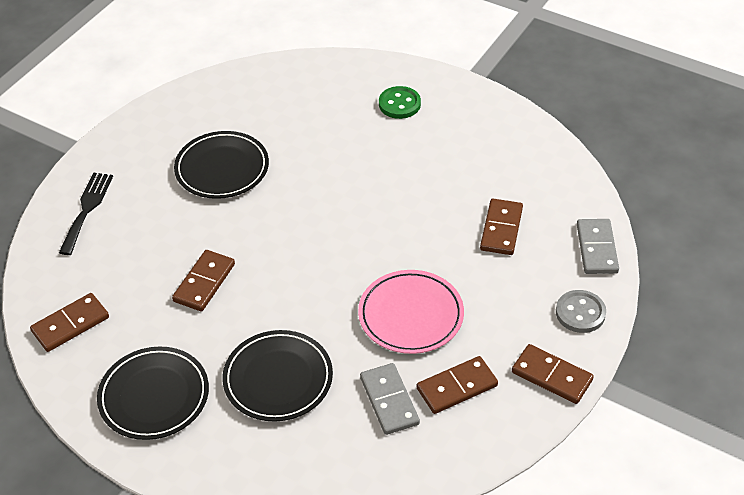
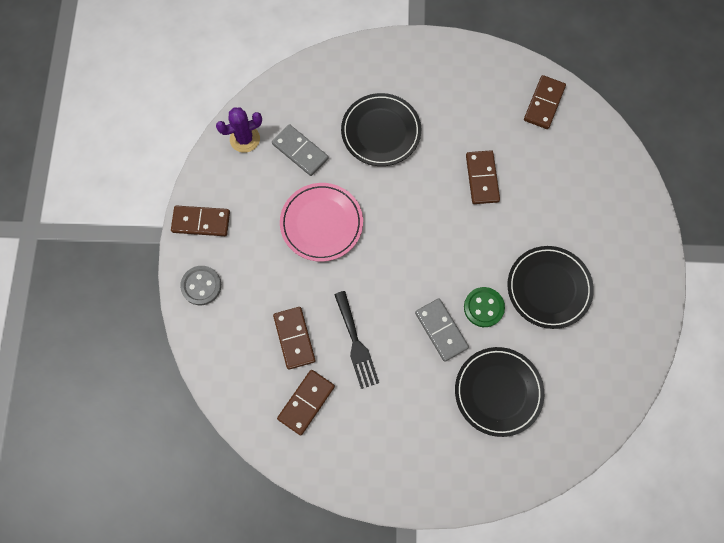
camera: 150 degrees right, 25 degrees up
(87, 209) = (616, 197): black fork -> black fork (356, 343)
(154, 396) = (450, 83): black plate -> black plate (498, 392)
(399, 104) = (453, 443): green button -> green button (483, 307)
(450, 446) = (245, 139): none -> purple cactus
(457, 387) = (261, 182): brown domino -> brown domino (306, 402)
(596, 248) = (211, 356): grey domino -> grey domino (441, 330)

